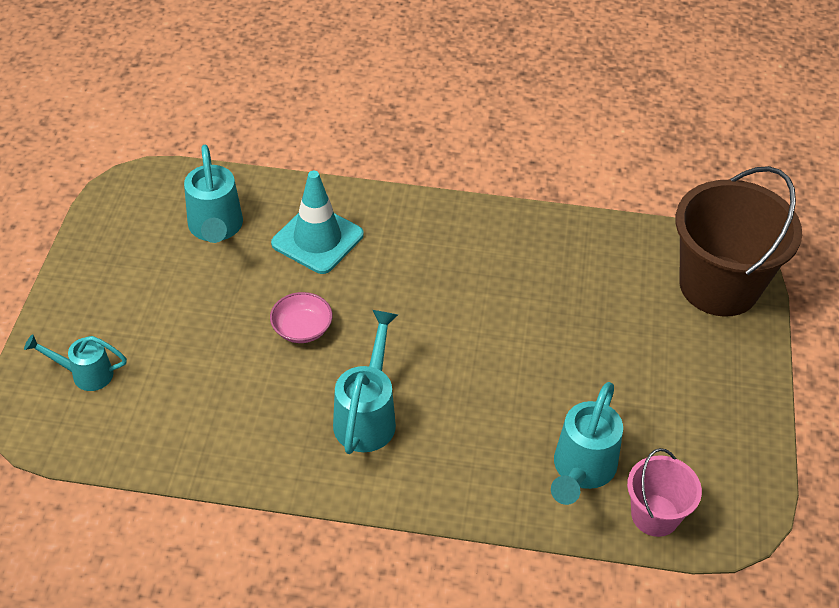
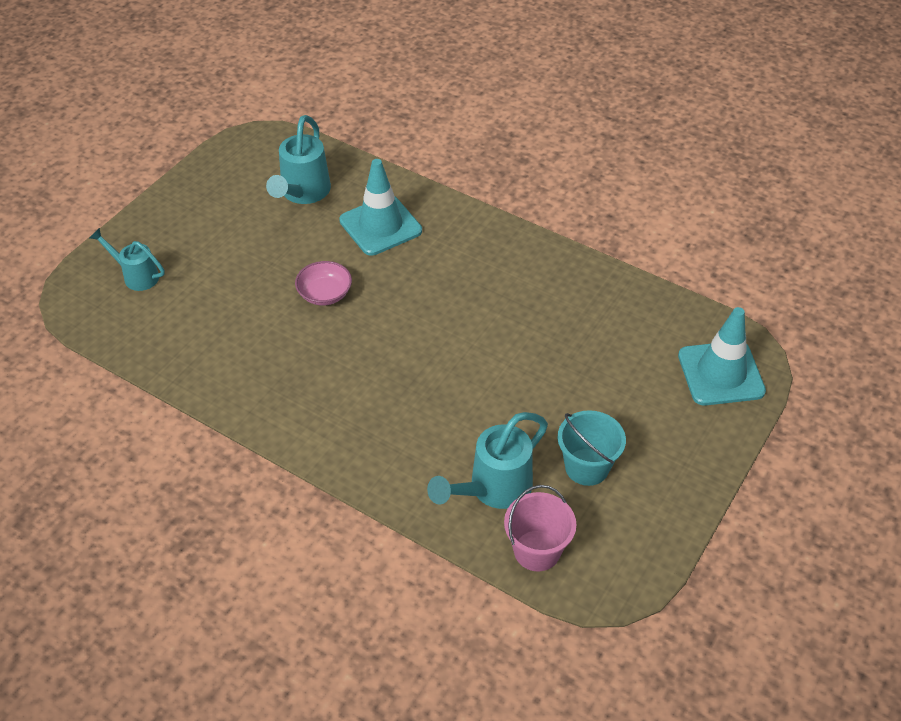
camera: 25 degrees right, 0 degrees up
(367, 415) = (337, 380): turquoise watering can -> none
(653, 417) = (587, 467): none -> turquoise bucket
(719, 285) = (721, 373): brown bucket -> turquoise traffic cone

